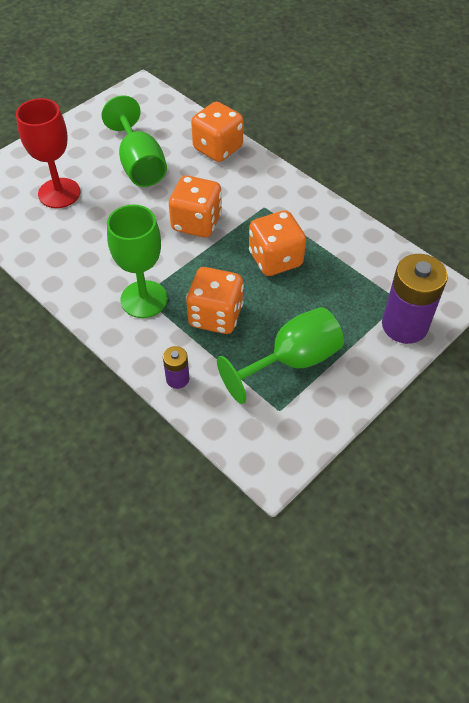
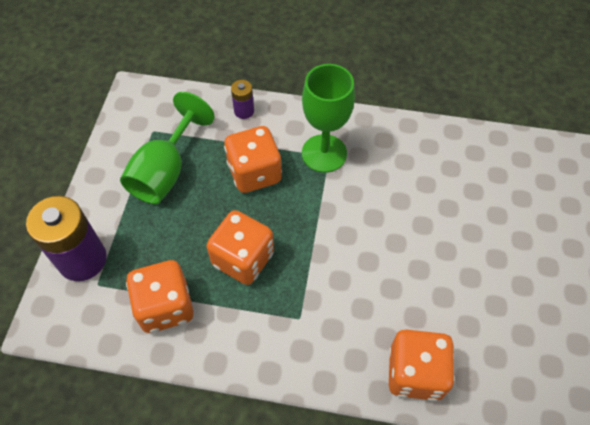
camera: 145 degrees right, 5 degrees up
(59, 193) = (502, 207): red goblet -> none
(139, 165) = (470, 290): green goblet -> none
(196, 223) = (348, 254): orange dice -> orange dice (165, 307)

